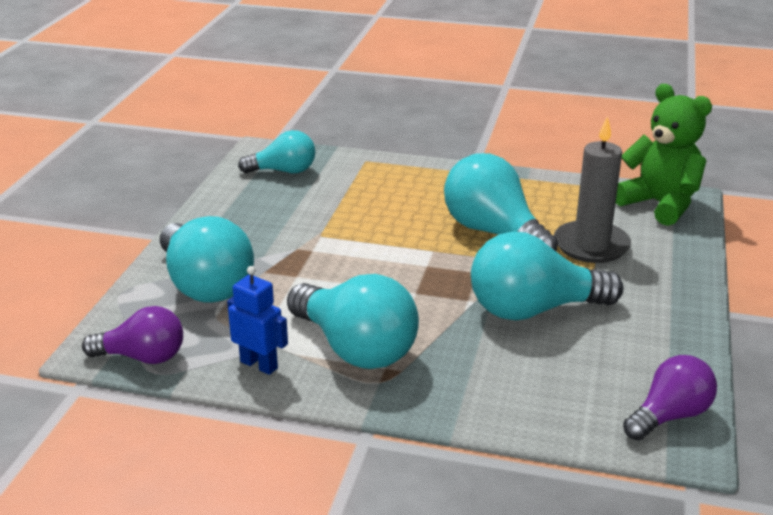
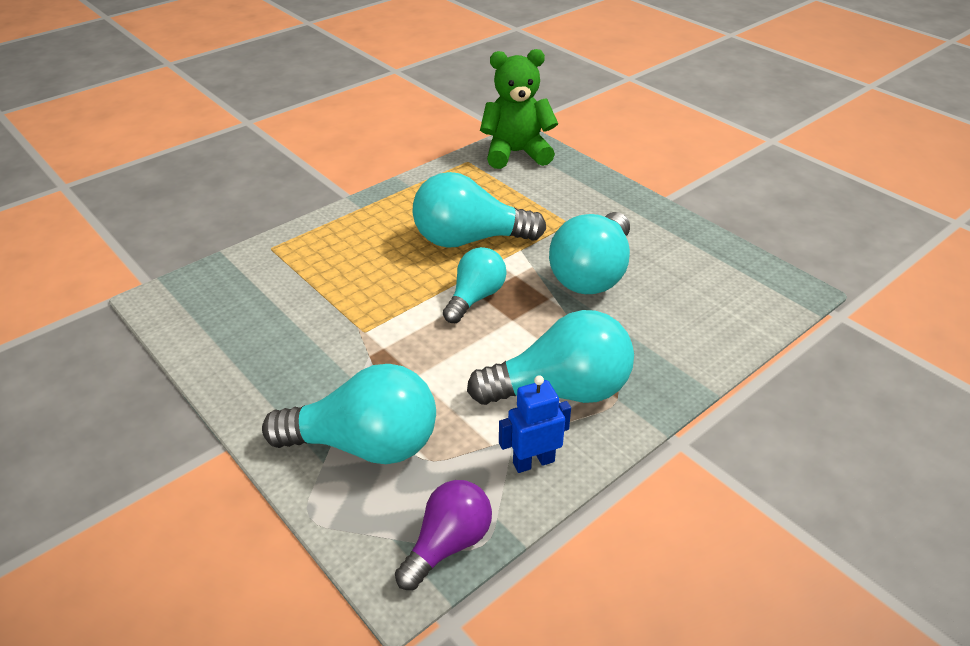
camera: 55 degrees left, 10 degrees up
(283, 171) = (220, 303): turquoise light bulb -> turquoise light bulb (475, 297)
(591, 245) = (536, 207): grey candle -> none
(669, 416) = (761, 281): purple light bulb -> none

